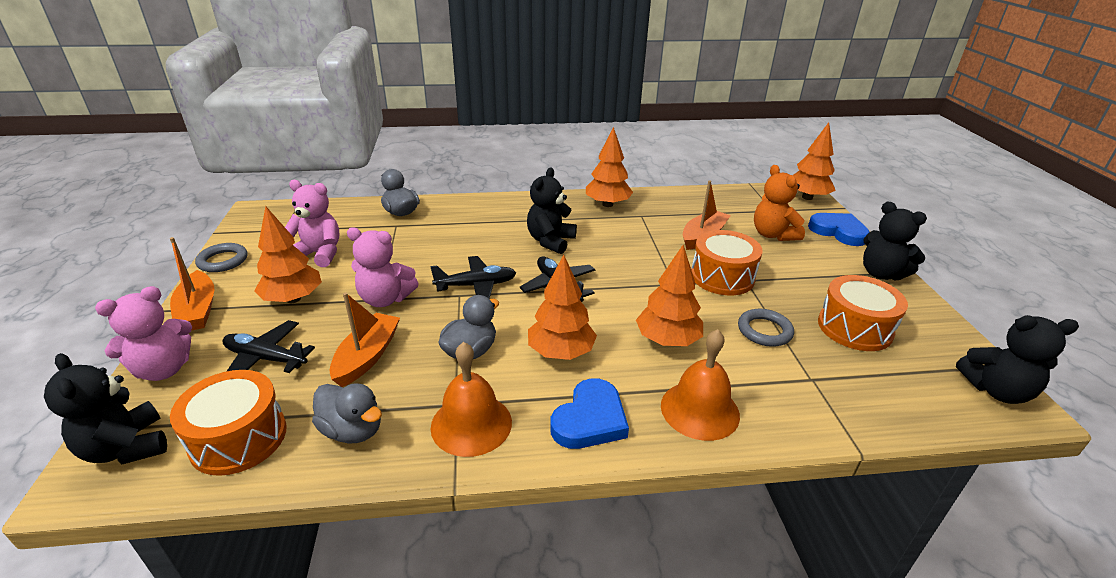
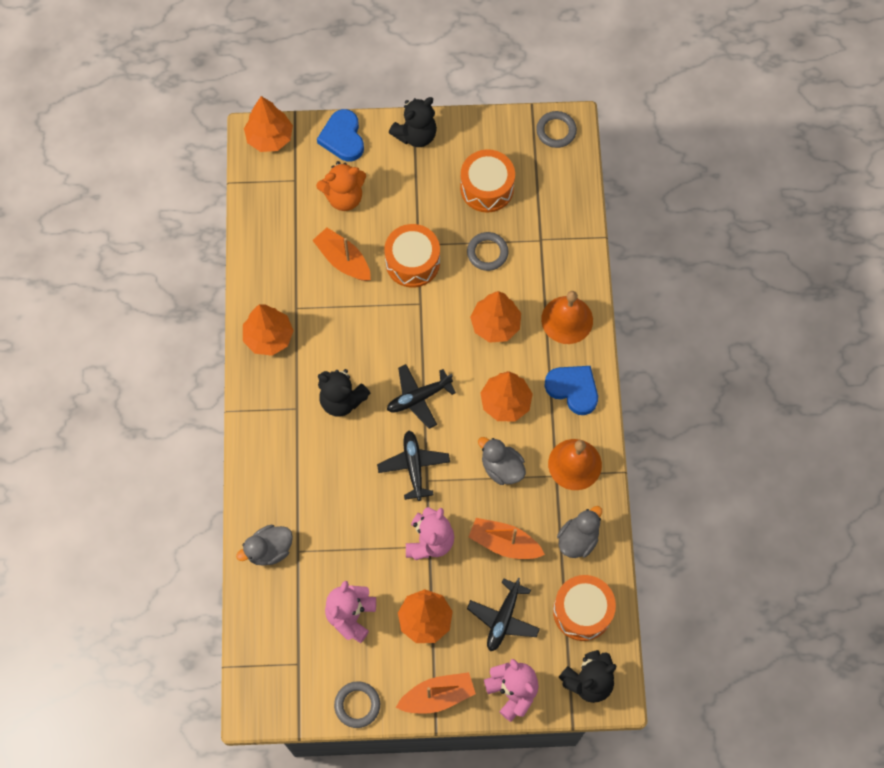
camera: 85 degrees left, 35 degrees up
(838, 232) = (343, 138): blue heart -> blue heart turned 60 degrees counterclockwise
(996, 390) = (556, 131): black teddy bear -> grey ring

